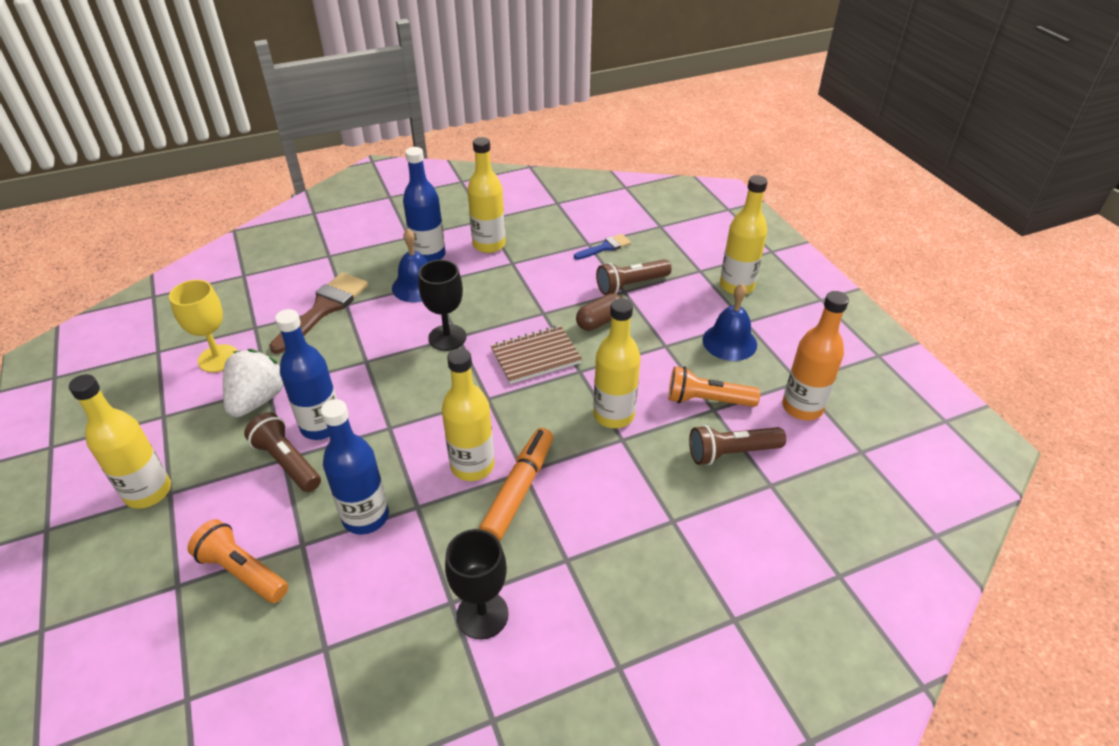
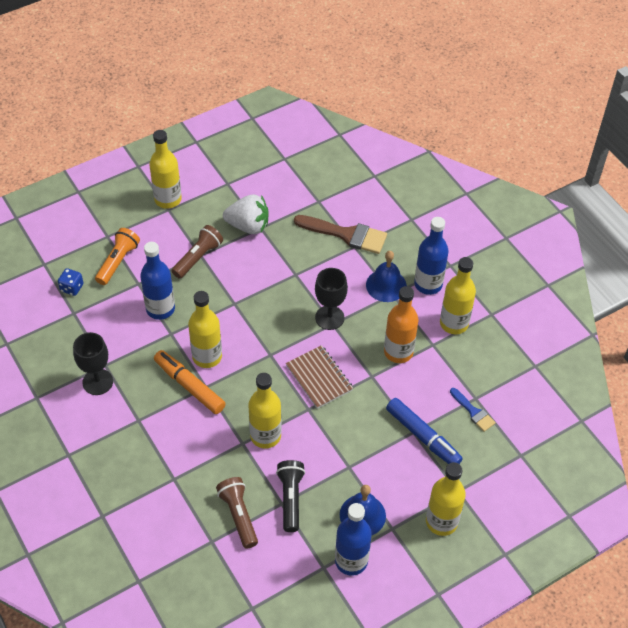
camera: 80 degrees right, 10 degrees up
(218, 358) = (283, 192): yellow goblet -> none
(267, 649) = (72, 288): none -> blue dice
(321, 426) = (230, 266): blue bottle -> blue bottle (351, 561)
(518, 490) = (189, 386): orange marker -> orange marker turned 150 degrees counterclockwise
(600, 321) = (369, 417): brown capsule -> none
(631, 285) = (422, 436): brown flashlight -> blue marker
(707, 400) = (290, 498): orange flashlight -> black flashlight
(802, 407) = (293, 568): orange bottle -> orange bottle (398, 352)

